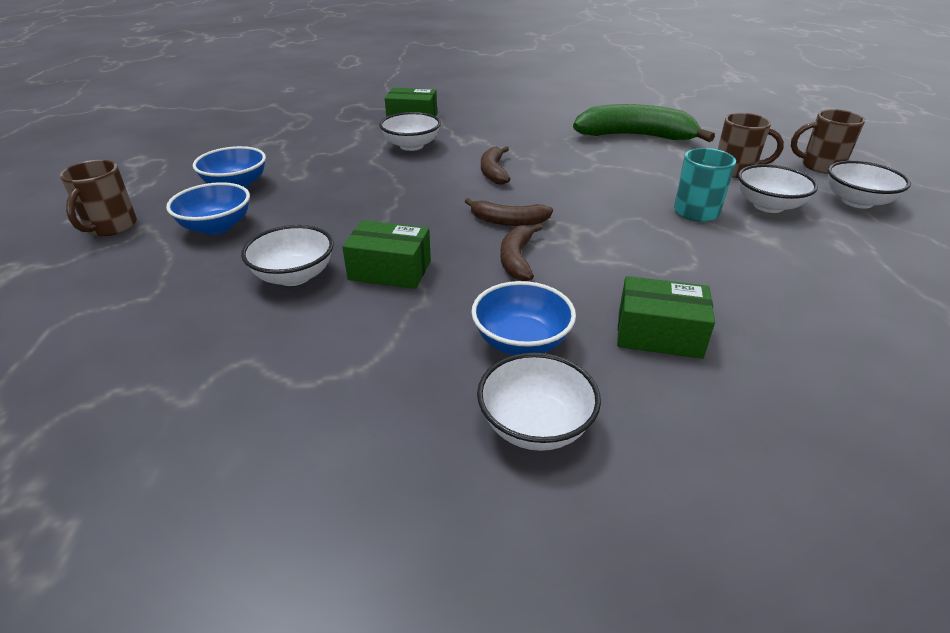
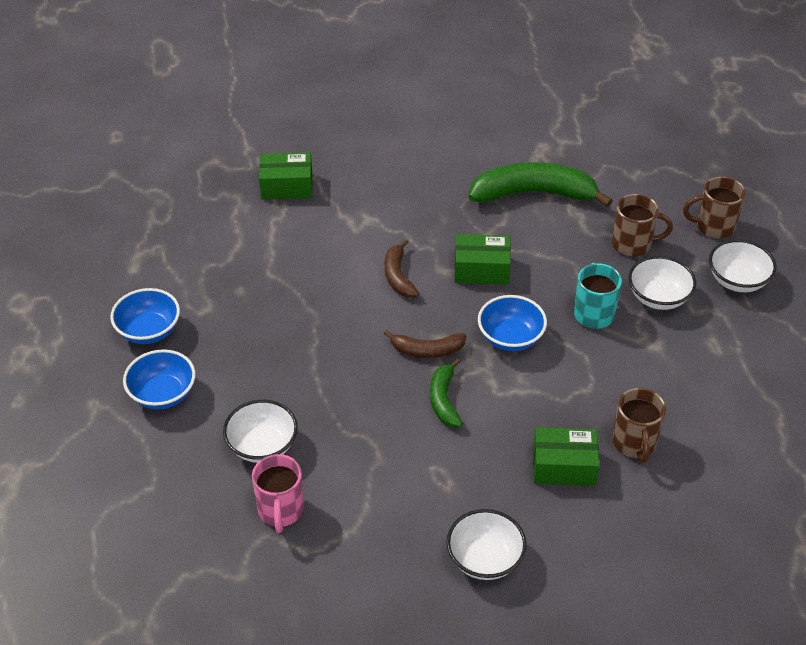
camera: 10 degrees left, 10 degrees up
(111, 227) = (63, 408): brown mug -> brown mug (634, 443)
(281, 337) = (280, 511): none -> pink mug
(390, 270) = (340, 428): green box -> green box (481, 269)
(411, 146) = (302, 240): white bowl -> none
(517, 259) = (444, 400): brown banana -> green banana
(521, 341) = (463, 488): blue bowl -> blue bowl (510, 337)

